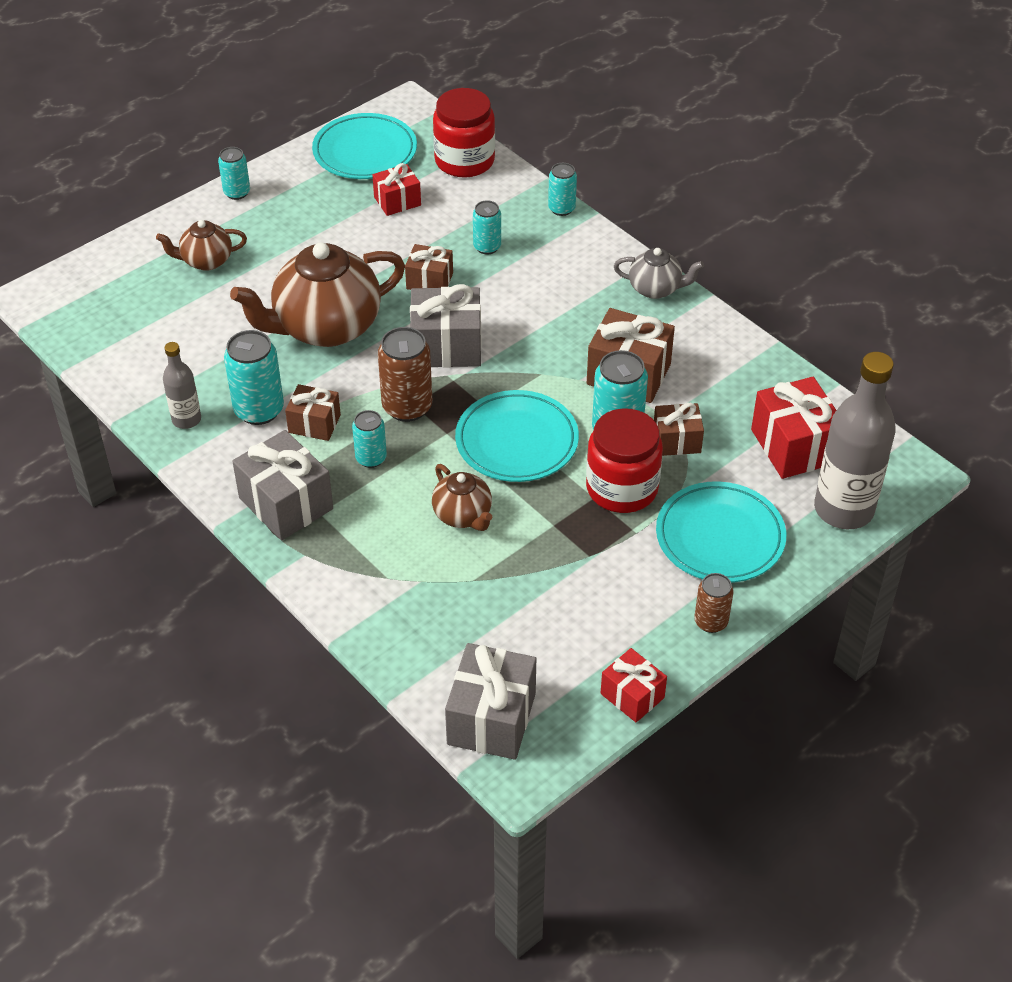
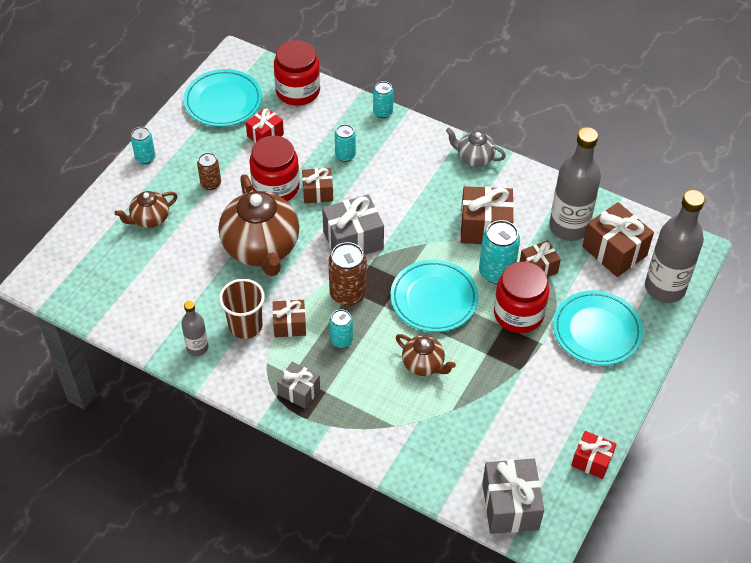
camera: 20 degrees left, 5 degrees up
(259, 410) = (245, 326): turquoise can -> brown cup
(286, 503) = (299, 391): grey gift -> grey gift, size x0.60
(325, 327) = (261, 248): brown teapot -> brown teapot turned 60 degrees counterclockwise
(380, 262) = (276, 187): none -> red jar
(656, 289) = (474, 158): grey teapot -> grey teapot turned 150 degrees counterclockwise
(711, 622) = (617, 393): brown can -> brown can (211, 184)
(744, 401) = (568, 227): none -> grey bottle
(794, 446) = (614, 251): red gift -> brown gift

